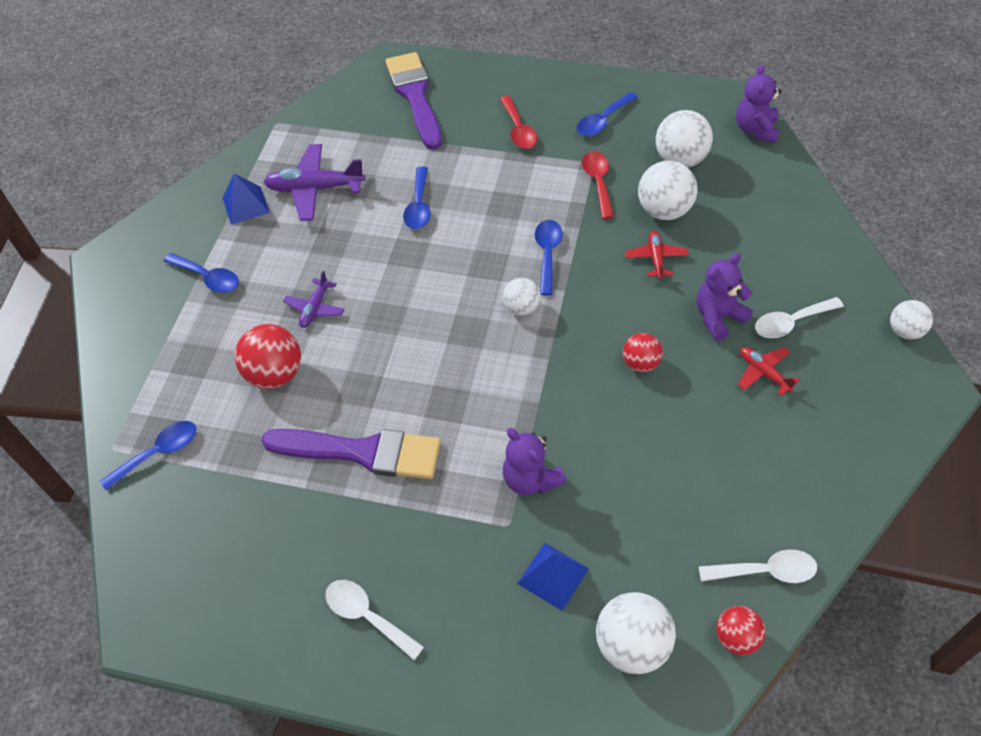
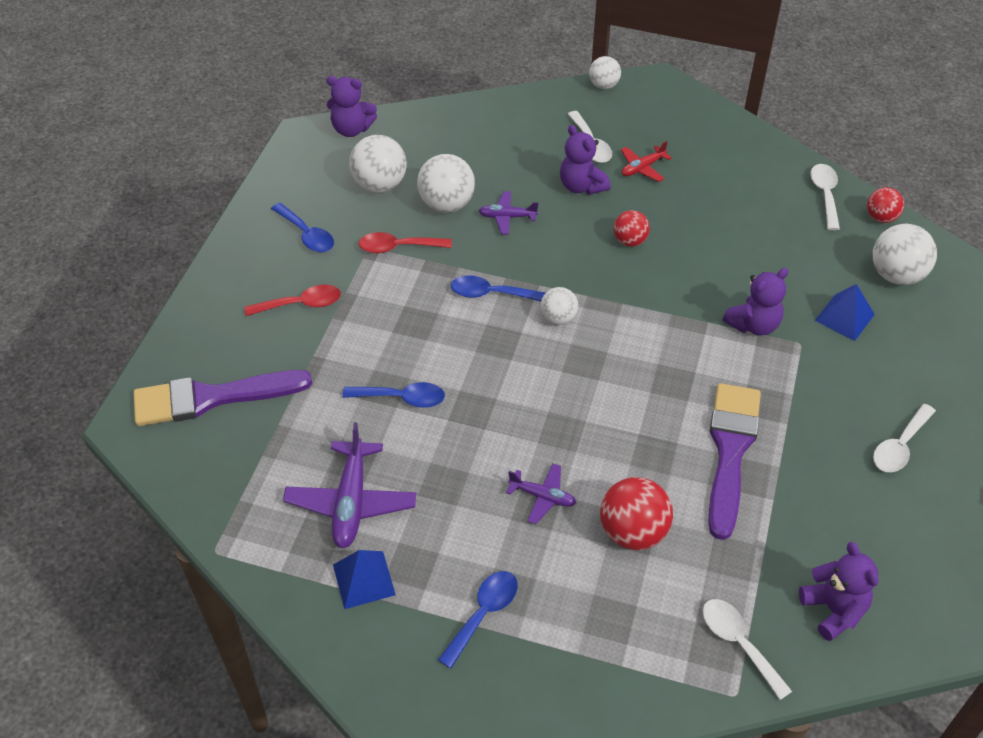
camera: 90 degrees left, 5 degrees down
(158, 453) = (739, 643): blue spoon -> white spoon
(181, 532) = (833, 610): none -> purple teddy bear
(656, 258) = (507, 217): red plane -> purple plane

